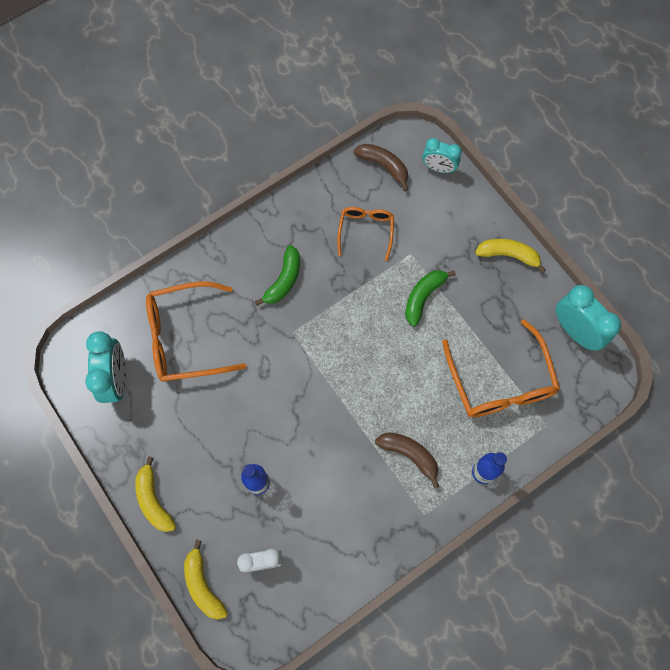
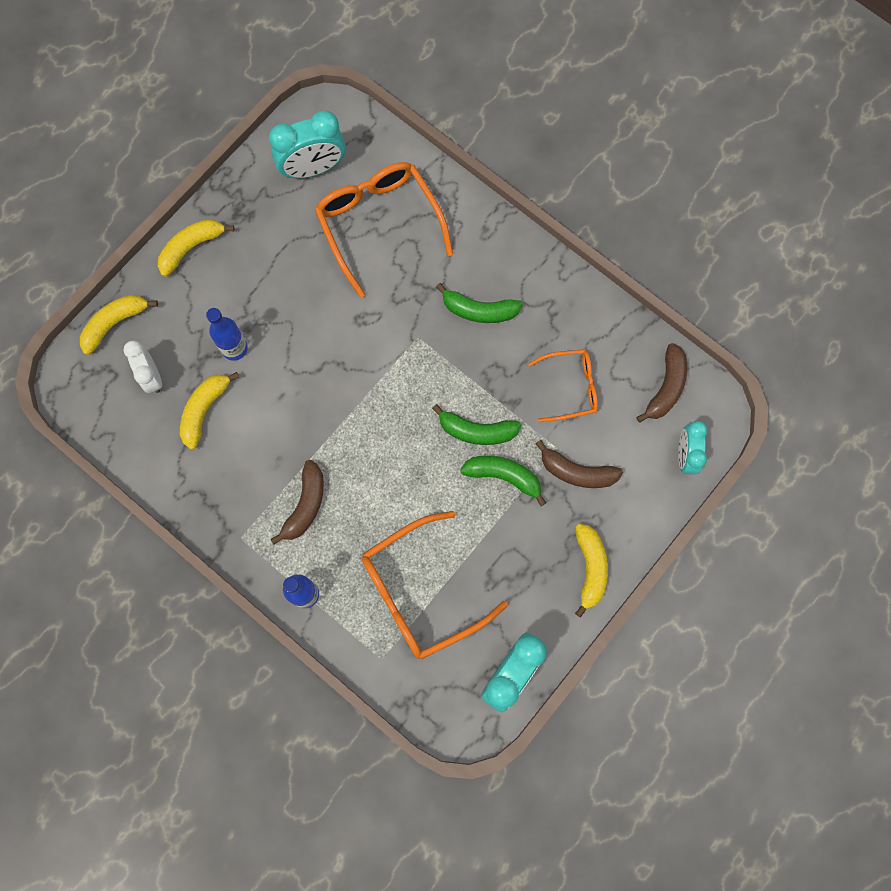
camera: 75 degrees right, 5 degrees up
(306, 521) = (204, 410): none -> yellow banana
(382, 307) = (476, 430): none -> green banana
(432, 244) = (576, 472): none -> brown banana

